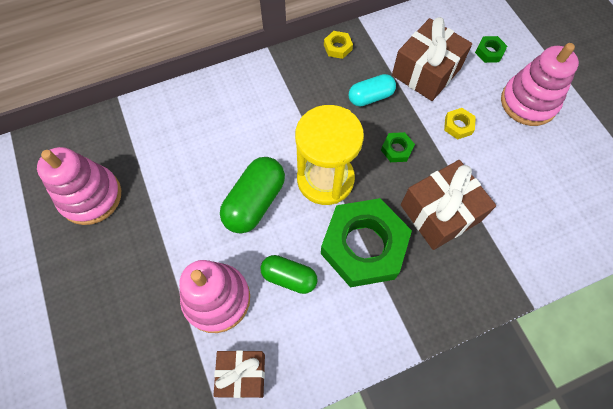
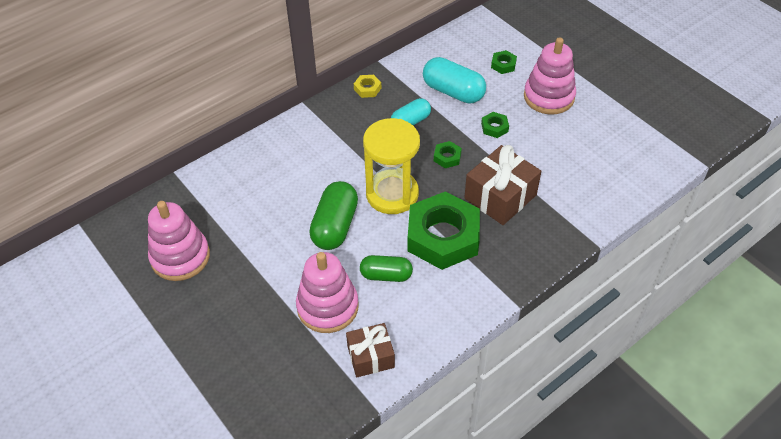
camera: 15 degrees left, 15 degrees down
(426, 72) = (453, 92): brown gift -> turquoise capsule
(458, 126) = (494, 127): yellow nut -> green nut

